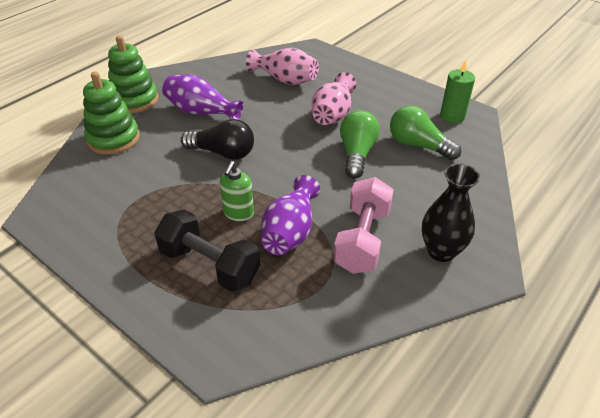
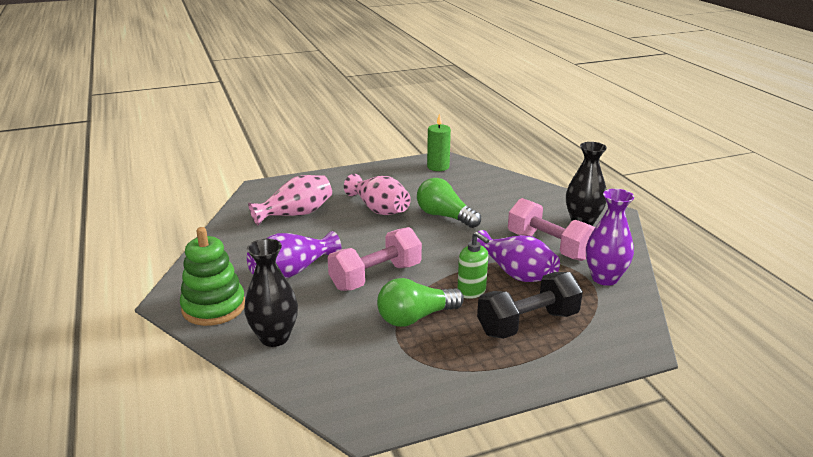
camera: 60 degrees left, 15 degrees down
(113, 139) = (274, 337): green stacking toy -> black vase
(223, 153) = (376, 277): black light bulb -> pink dumbbell
(332, 300) = (604, 278): none -> purple vase
(418, 145) = (460, 190): green light bulb -> green light bulb (415, 317)

